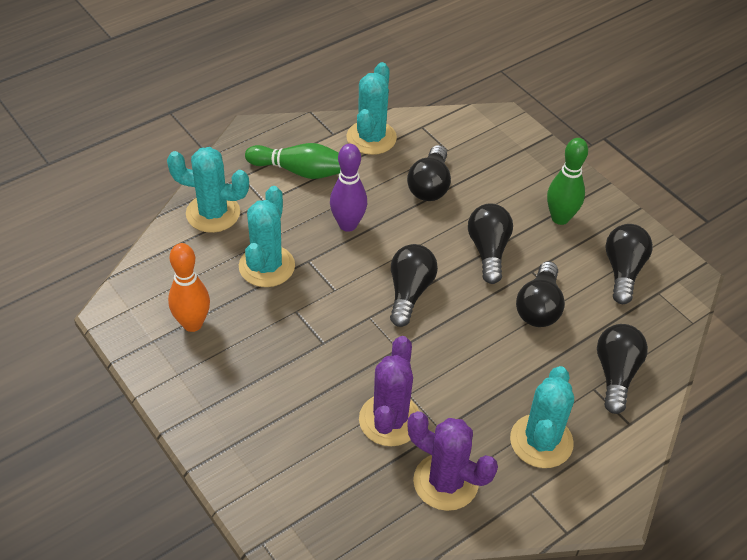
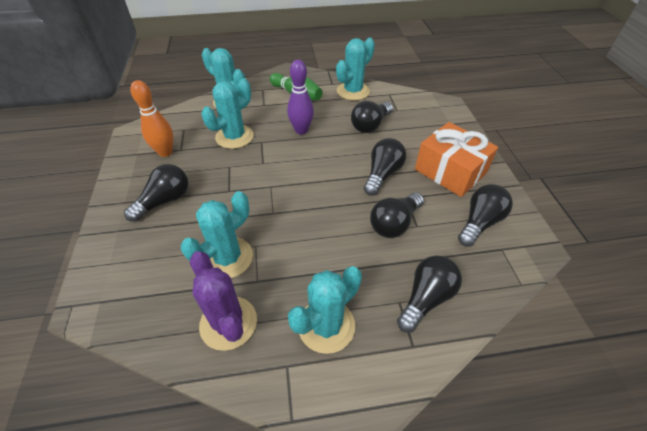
camera: 30 degrees right, 0 degrees up
(390, 420) = (227, 258): purple cactus -> turquoise cactus
(409, 292) = (308, 181): black light bulb -> black light bulb (165, 201)
(560, 218) = (450, 171): green bowling pin -> orange gift

